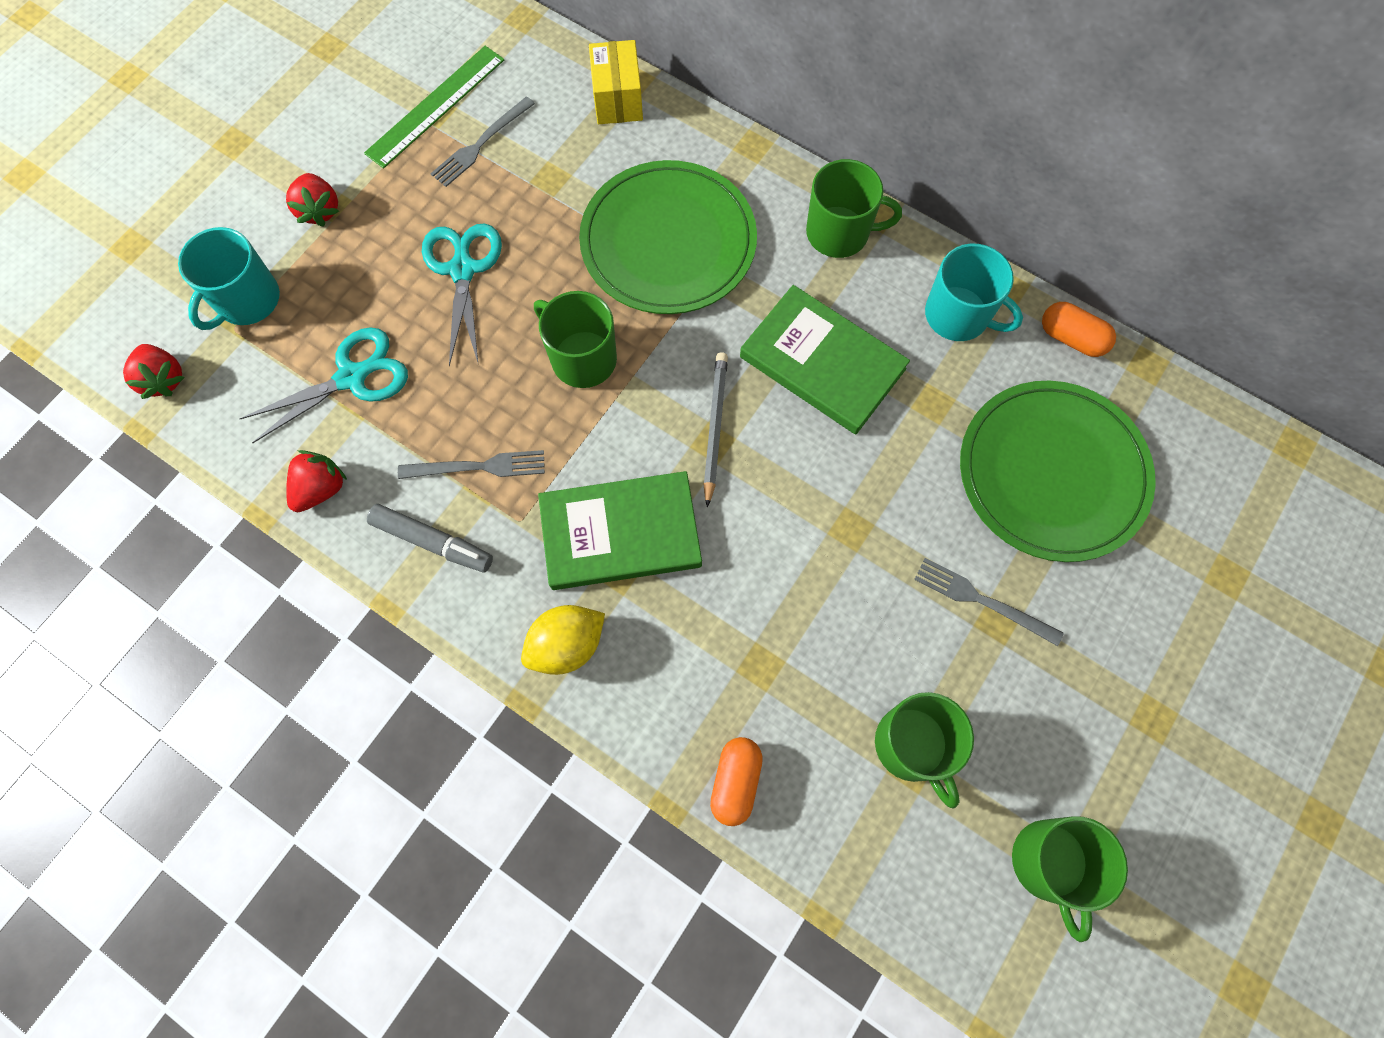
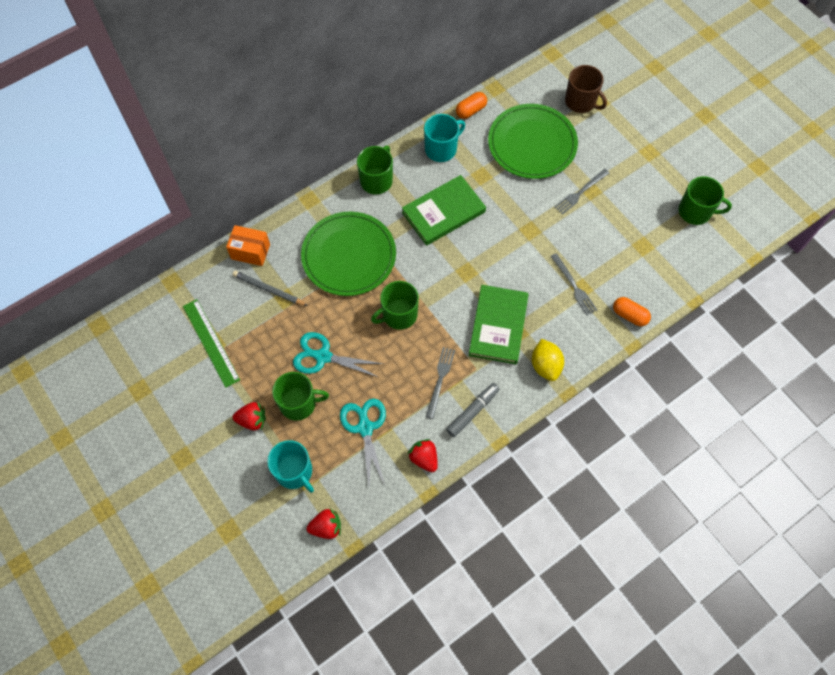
camera: 70 degrees left, 5 degrees down
(481, 144) = (247, 326): grey fork -> grey fork (574, 286)
(617, 99) = (250, 251): yellow box -> orange box
(714, 427) = (459, 268): grey pencil -> grey pencil (268, 289)
(912, 745) = (634, 242): green mug -> green mug (299, 403)
(1206, 538) = (581, 102): none -> brown mug

